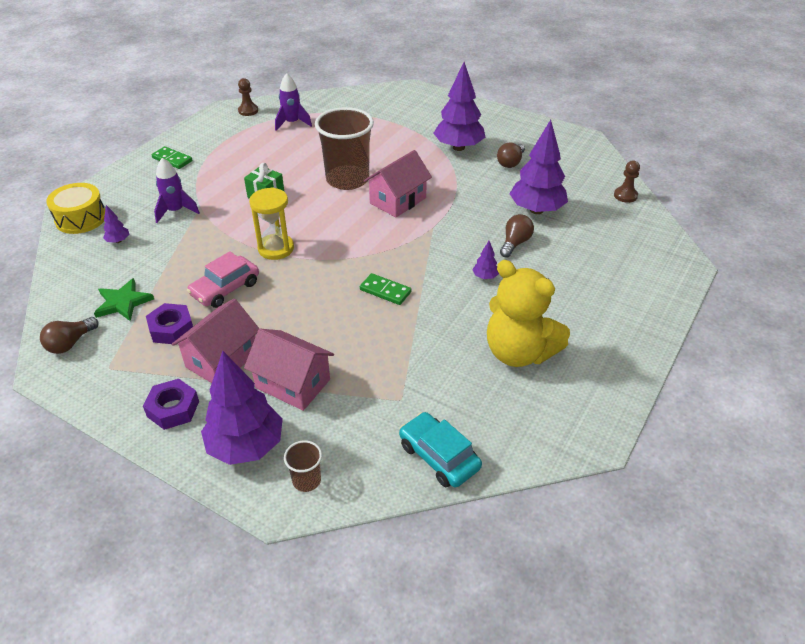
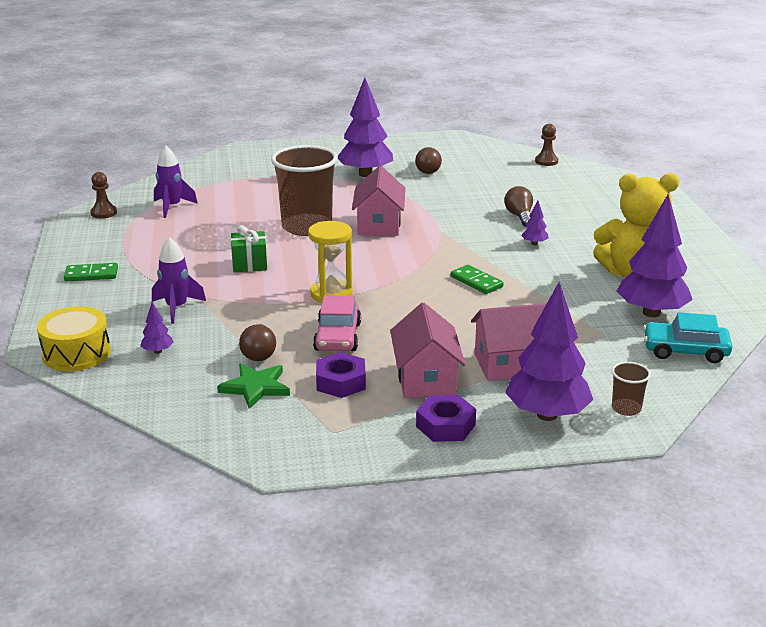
camera: 40 degrees left, 15 degrees down
(70, 343) = (260, 436): brown light bulb -> brown light bulb (259, 353)
(385, 291) = (476, 282): green domino -> green domino turned 60 degrees clockwise
(536, 210) = (499, 191): purple tree -> purple tree (651, 313)

